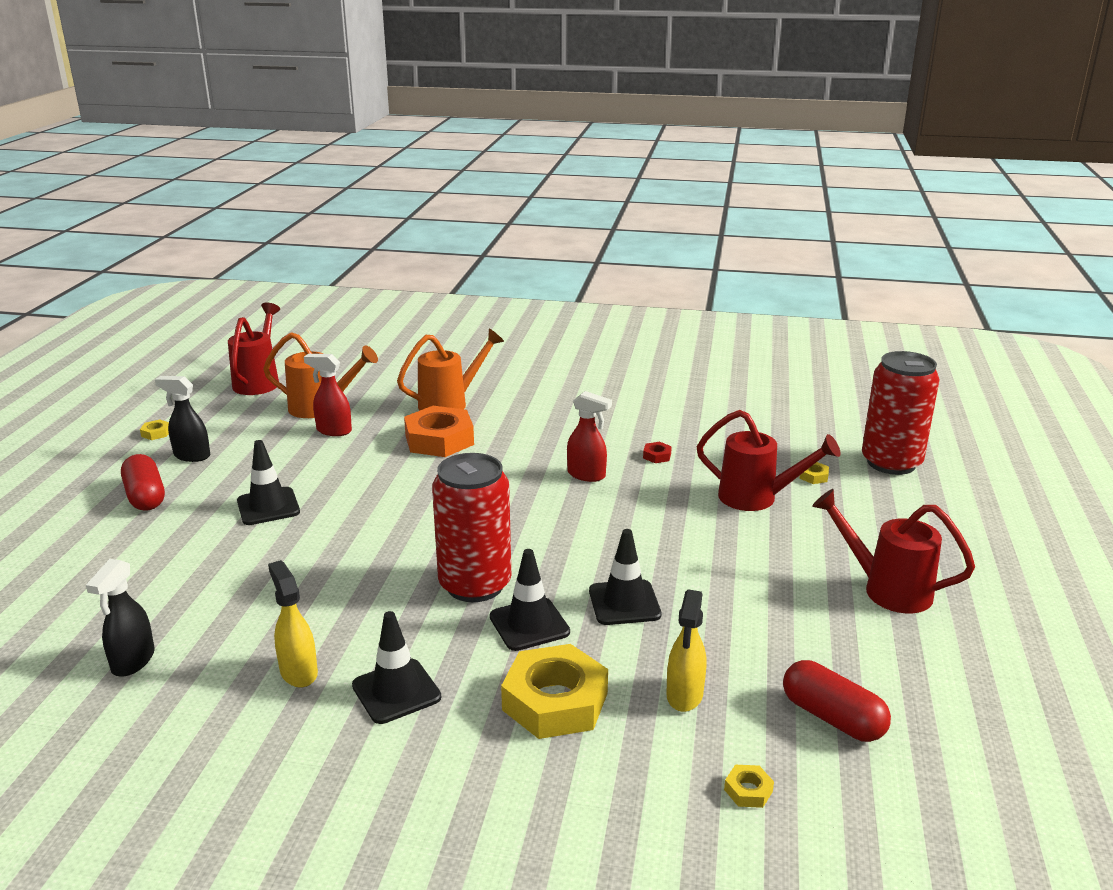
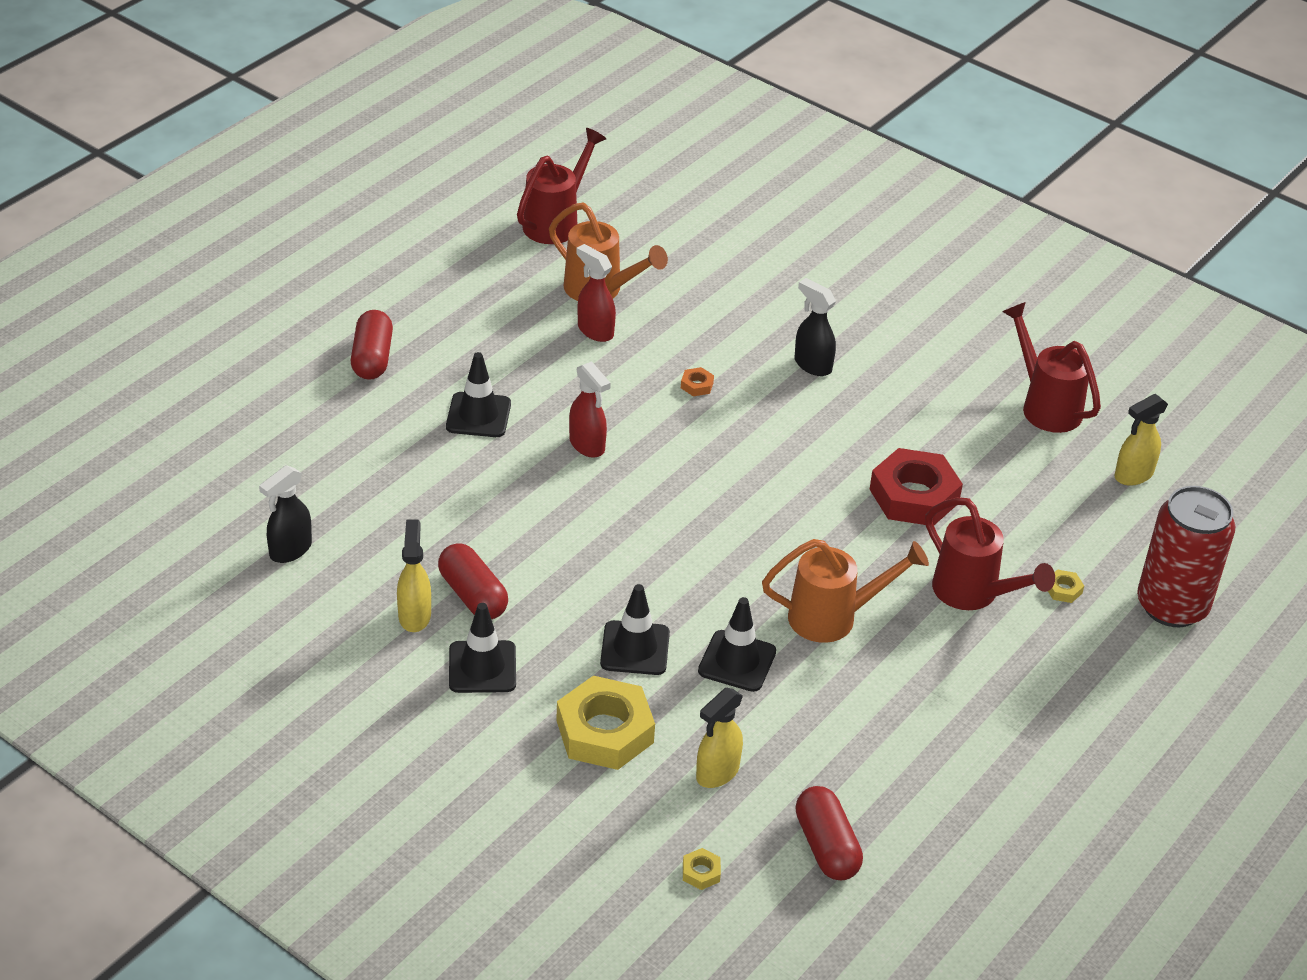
camera: 25 degrees right, 15 degrees up
(156, 433) = (417, 269): yellow nut -> none
(191, 456) = (437, 316): black spray bottle -> black spray bottle (812, 365)
(347, 635) = (473, 595): none -> red capsule
(439, 440) = (697, 385): orange nut -> orange nut, size x0.40
(450, 404) = (743, 334): orange watering can -> orange watering can (834, 618)
(475, 585) = (615, 586): red can -> none
(587, 475) = (817, 494): red spray bottle -> red spray bottle (587, 445)
(657, 456) = (914, 496): red nut -> red nut, size x2.49
(786, 404) = (1133, 475): none -> yellow spray bottle
(886, 589) = (1002, 750): red watering can -> red watering can (1045, 405)

